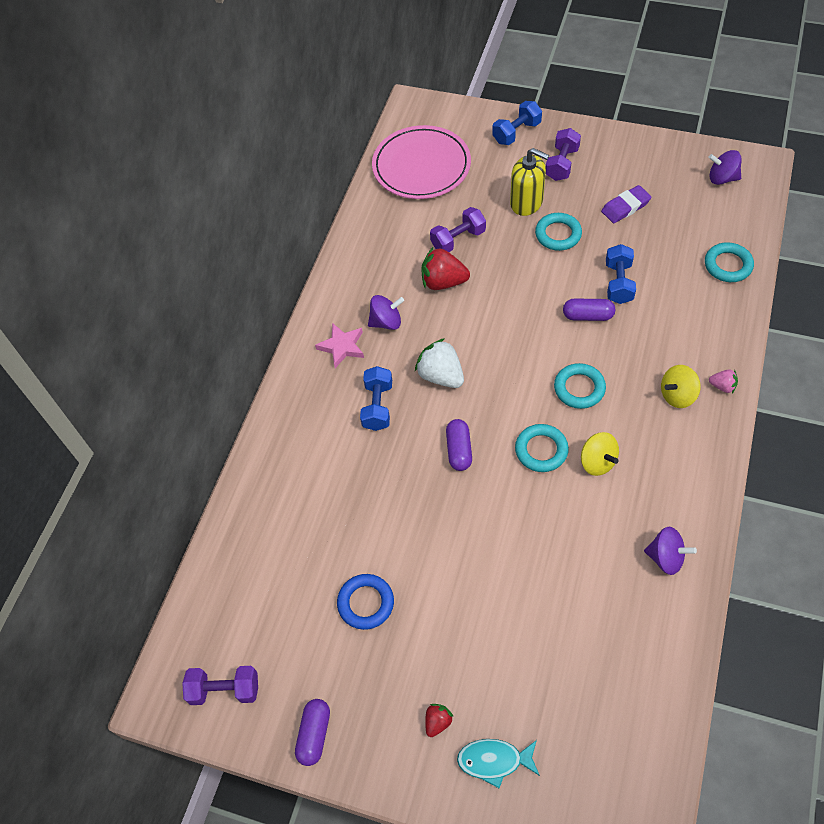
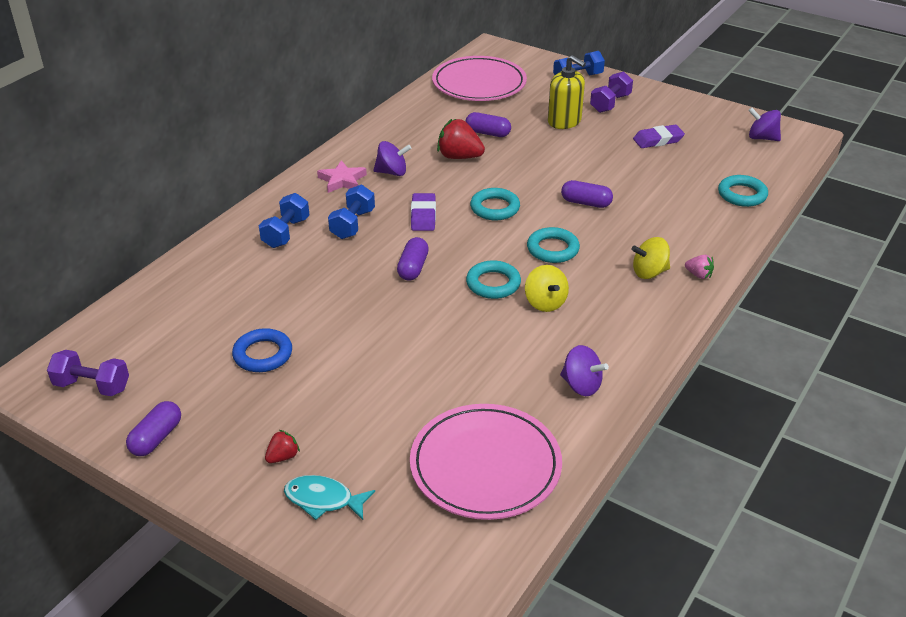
camera: 10 degrees right, 20 degrees down
(441, 376) = (423, 216): white strawberry -> purple eraser
(458, 239) = (488, 133): purple dumbbell -> purple capsule
(558, 234) = (584, 146): turquoise ring -> turquoise ring (495, 208)
(617, 678) = (485, 465): none -> pink plate
(618, 283) = (627, 187): blue dumbbell -> blue dumbbell (286, 233)

